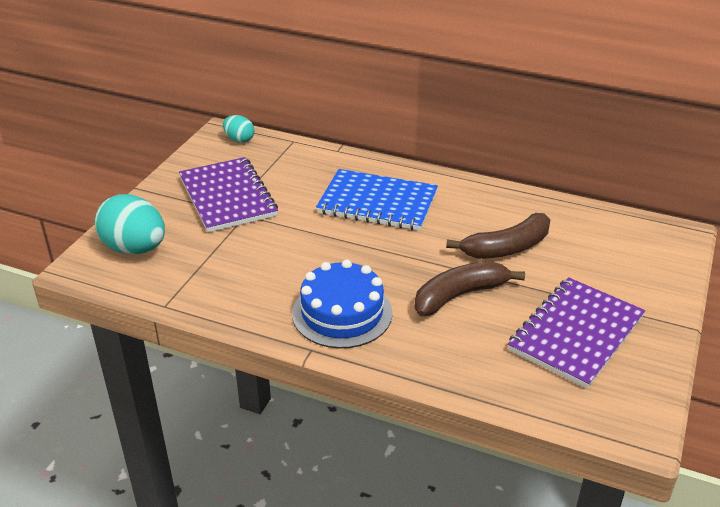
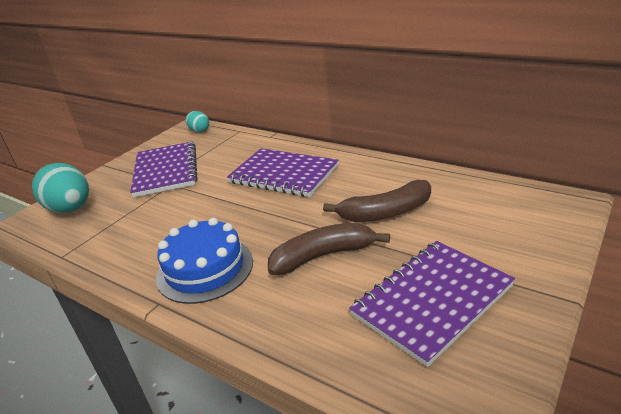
camera: 15 degrees right, 5 degrees down
(377, 203) = (283, 174): blue notebook -> purple notebook

